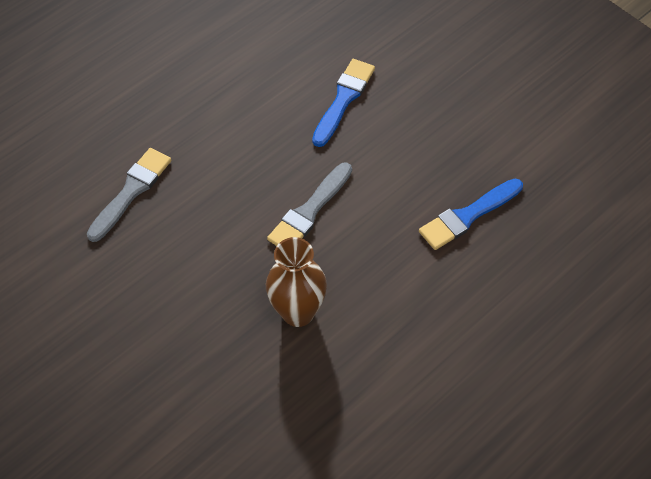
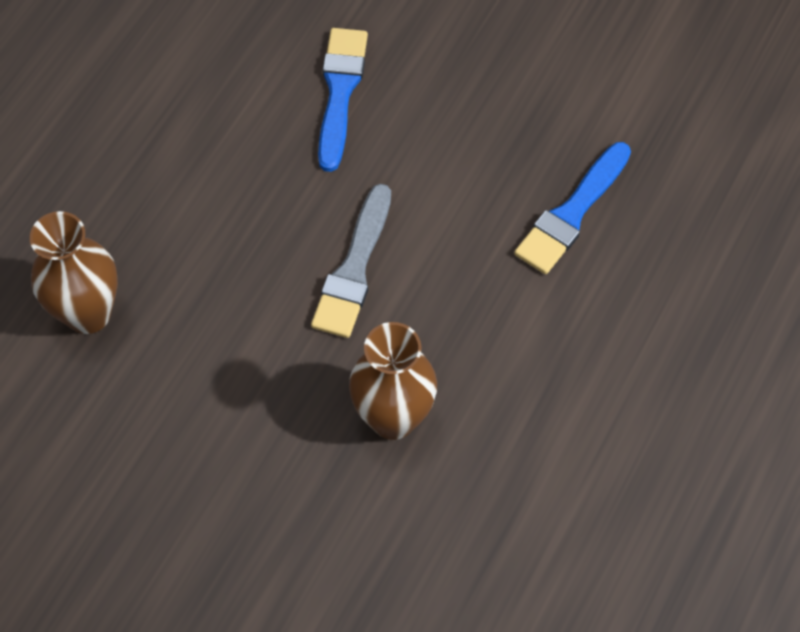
camera: 20 degrees left, 5 degrees up
(131, 191) = (88, 313): grey brush -> brown vase

